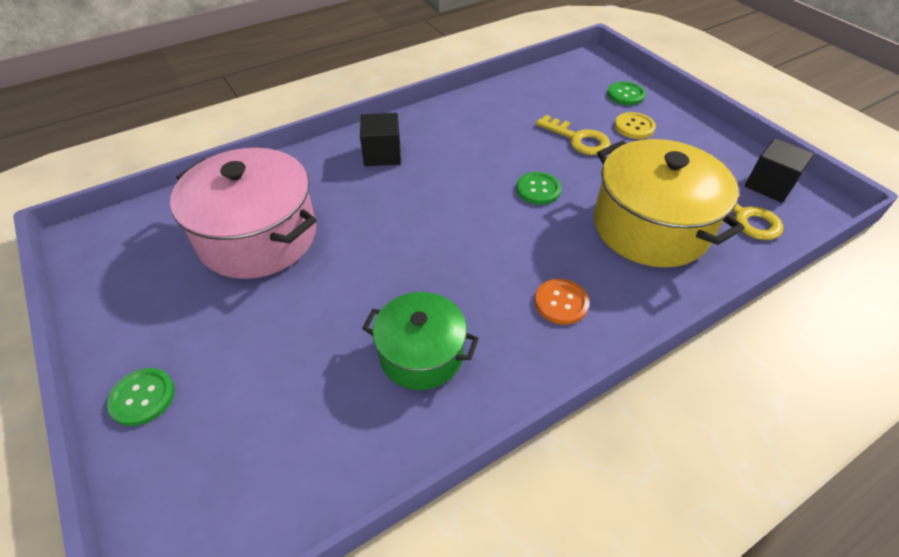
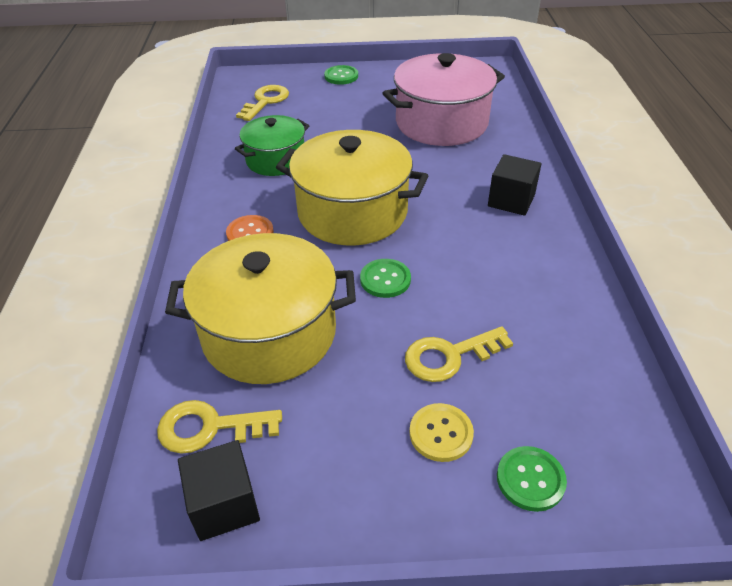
camera: 120 degrees right, 5 degrees down
(266, 463) = (265, 101): none -> yellow key
(470, 242) = (352, 212): none -> yellow pot

